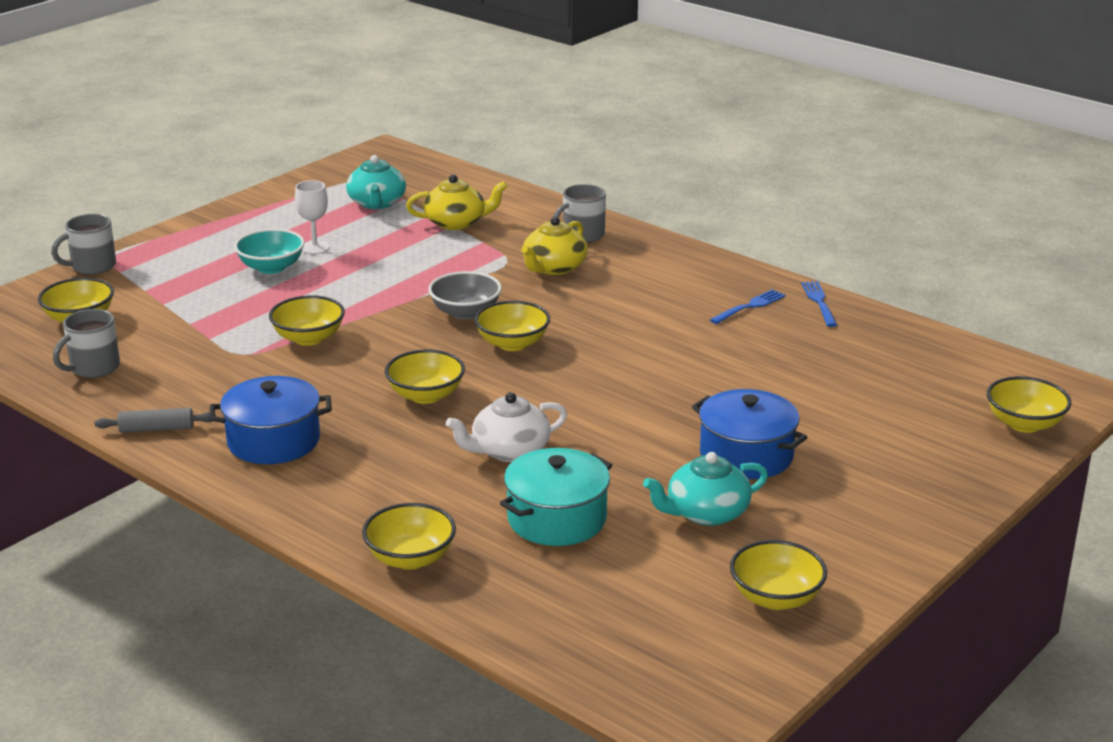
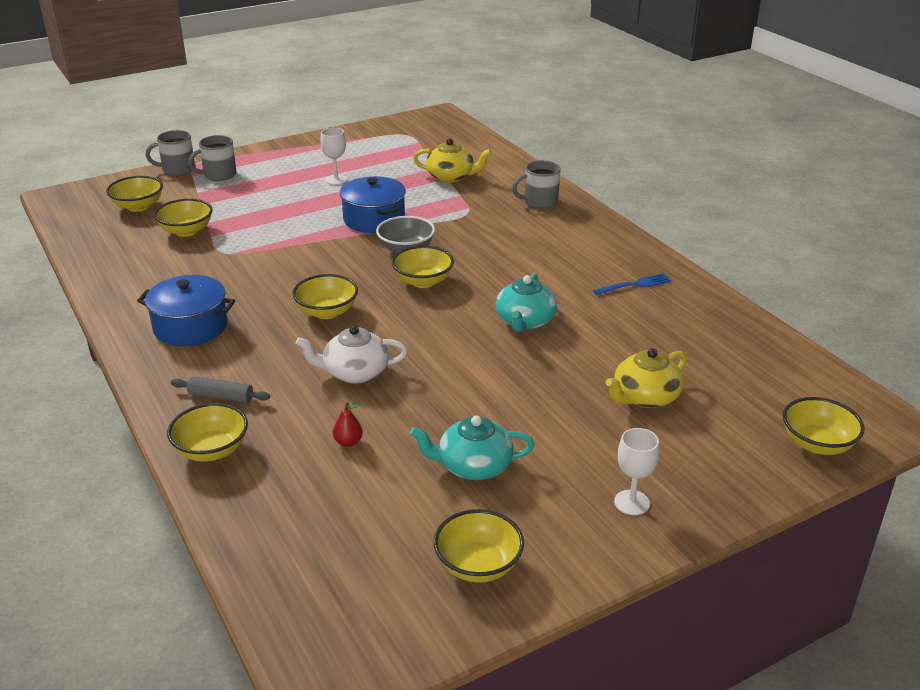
camera: 20 degrees right, 5 degrees up
(93, 368) = (117, 244): grey mug -> grey mug (218, 175)
(156, 429) = (120, 300): grey rolling pin -> grey rolling pin (221, 396)
(271, 267) = (294, 190): turquoise bowl -> none
(308, 338) = (278, 249): yellow bowl -> yellow bowl (186, 231)
(377, 203) = (405, 153): turquoise teapot -> turquoise teapot (525, 321)
(554, 268) = (499, 224): yellow teapot -> yellow teapot (645, 397)
(557, 519) = (348, 442): turquoise pot -> red pear
(746, 455) = (543, 419): blue pot -> blue pot (374, 219)
(819, 302) = (697, 292): blue fork -> none
(885, 512) = (631, 502): none -> white goblet

